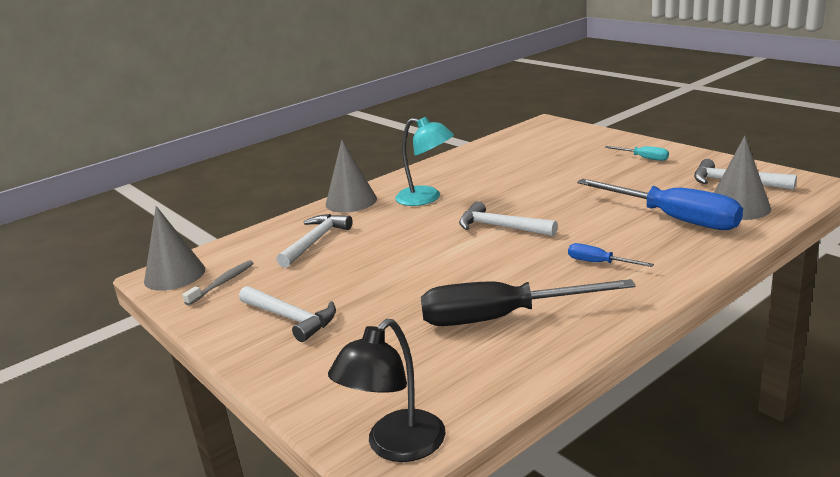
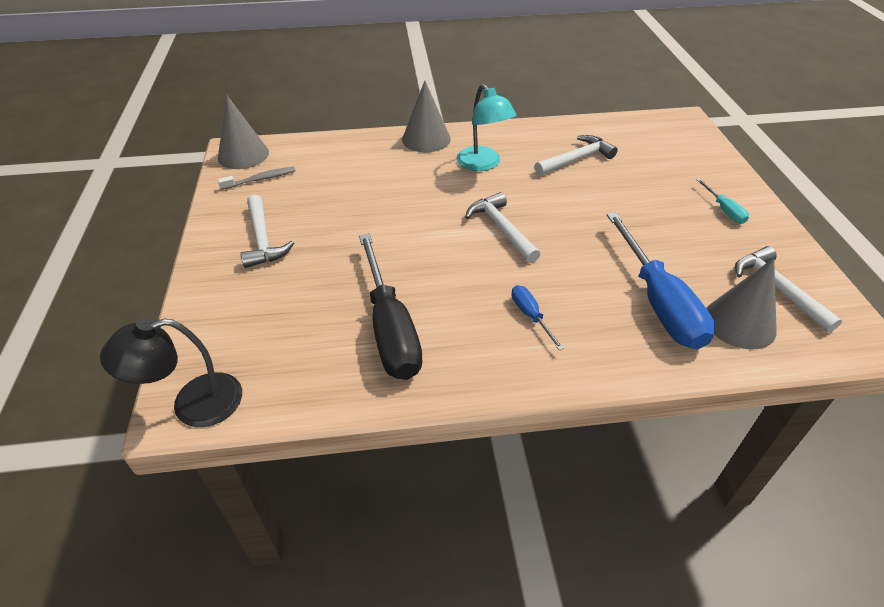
camera: 30 degrees right, 20 degrees up
(315, 241) = (358, 169): white hammer -> white hammer (576, 159)
(501, 318) = (390, 328): black screwdriver -> black screwdriver turned 135 degrees counterclockwise

